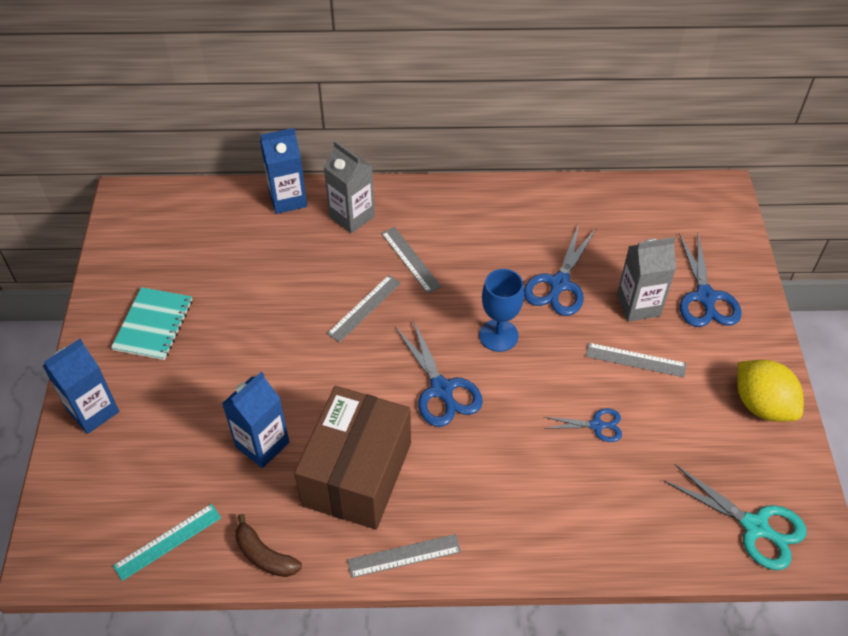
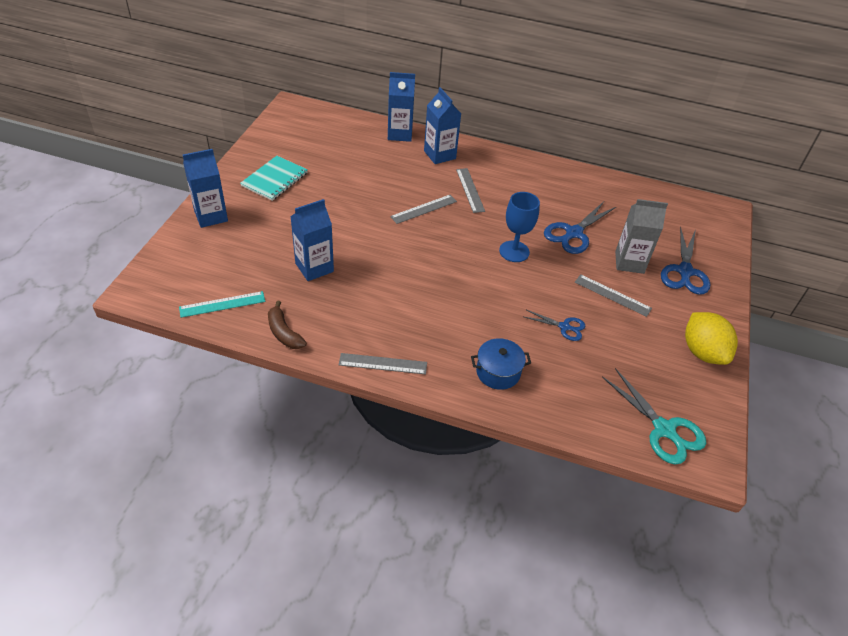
camera: 15 degrees right, 5 degrees down
(352, 216) = (439, 155): grey carton -> blue carton
(357, 474) = (372, 304): brown box -> none
(441, 389) = (457, 272): blue scissors -> none
(544, 517) = (498, 372): none -> blue pot

